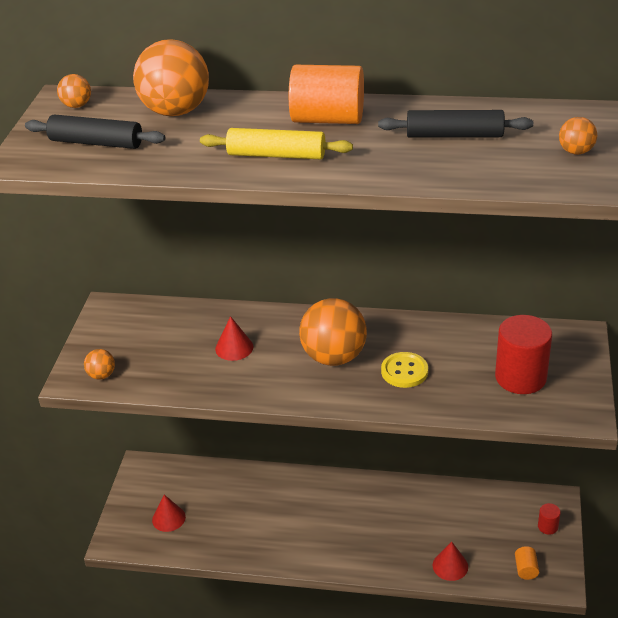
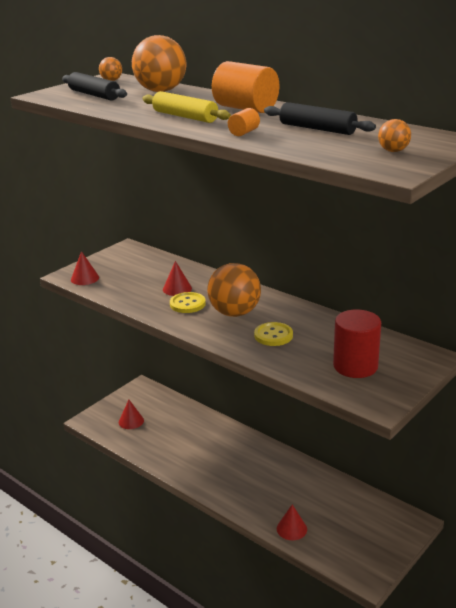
camera: 30 degrees right, 10 degrees down
(102, 375) = (85, 278): orange ball -> red cone
(268, 365) = (187, 304): none -> yellow button
(526, 569) = (348, 557): orange cylinder -> orange cylinder (244, 133)
(547, 526) = (392, 536): red cylinder -> none

